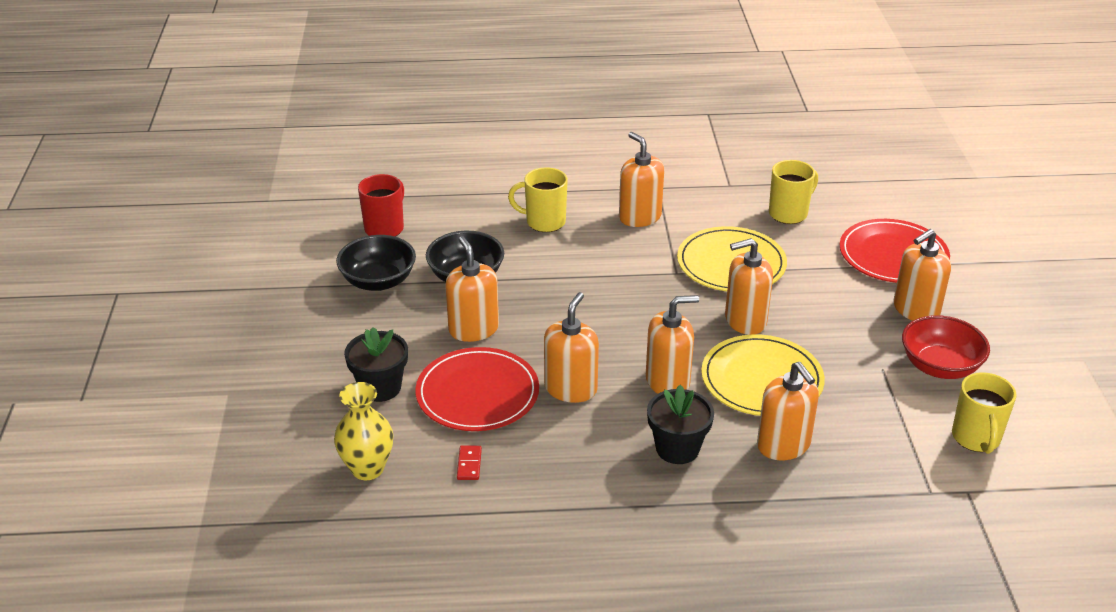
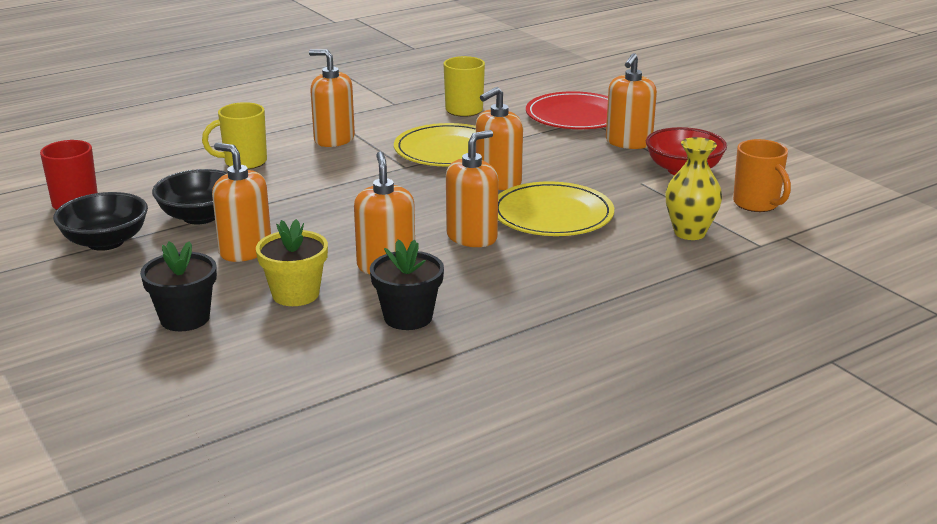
camera: 30 degrees left, 10 degrees down
(367, 468) = (231, 383): yellow vase -> yellow vase (689, 233)
(469, 464) = (339, 347): red domino -> none
(477, 393) = (295, 294): red plate -> yellow flower pot
(677, 448) = (527, 278): black flower pot -> black flower pot (408, 317)
(783, 445) = (615, 250): orange soap dispenser -> none
(976, 438) = (757, 204): yellow mug -> orange mug

